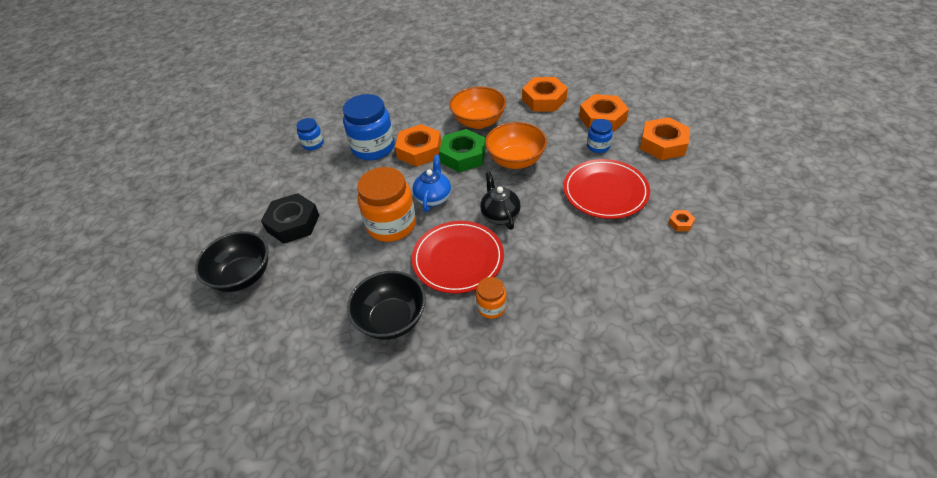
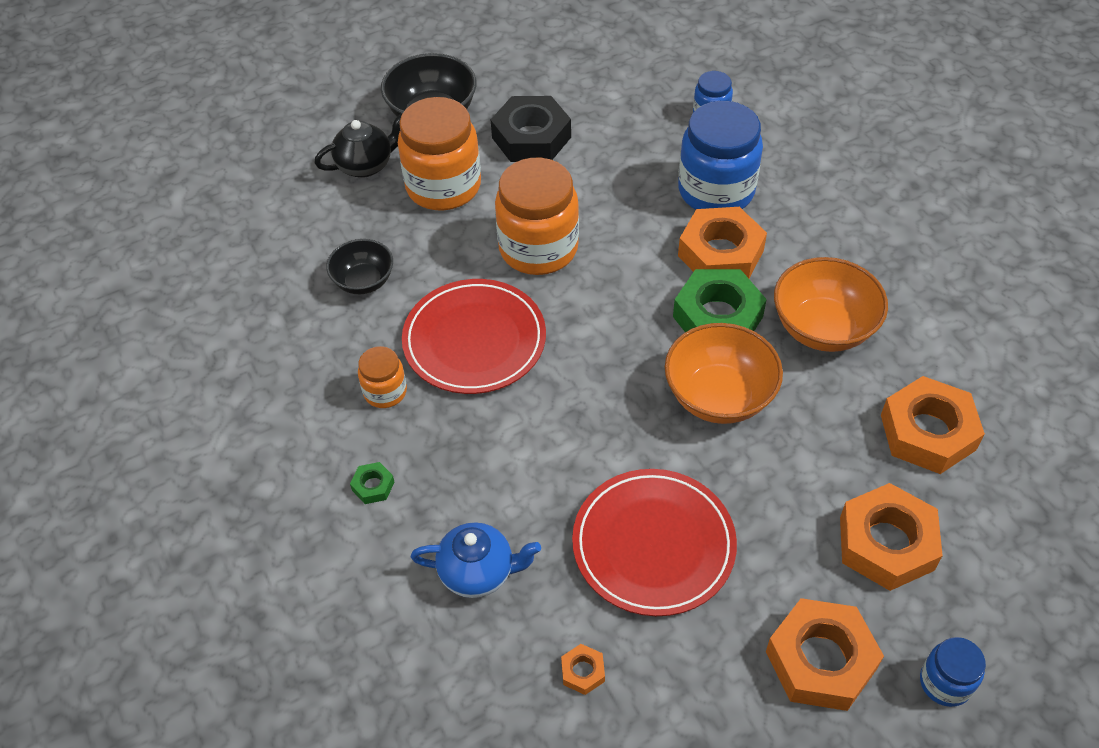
camera: 80 degrees right, 5 degrees up
(318, 271) = (443, 186): none -> orange jar
(391, 319) = (364, 281): black bowl -> black bowl, size x0.63
(433, 198) = (604, 290): blue teapot -> blue teapot (478, 572)
(500, 215) = (573, 385): black teapot -> black teapot (366, 165)
(565, 314) = (373, 486): none -> green nut
(598, 146) = (788, 534): blue jar -> blue jar (945, 682)

